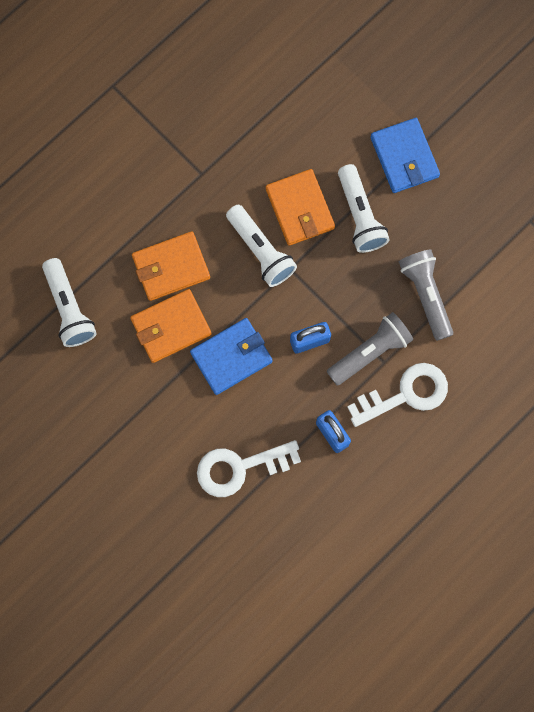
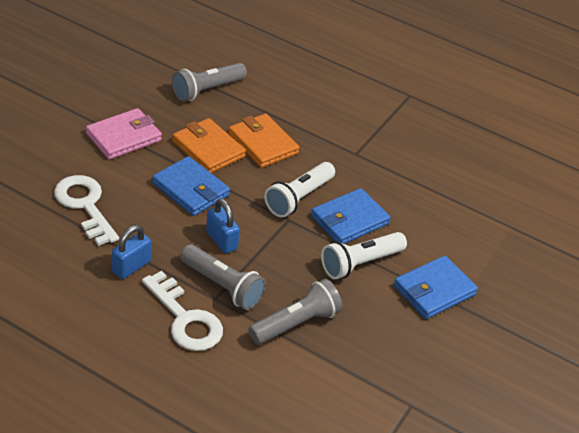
camera: 70 degrees right, 35 degrees down
(69, 308) = (207, 90): white flashlight -> grey flashlight
(137, 413) = (124, 137): none -> pink wallet
(300, 209) = (349, 220): orange wallet -> blue wallet

